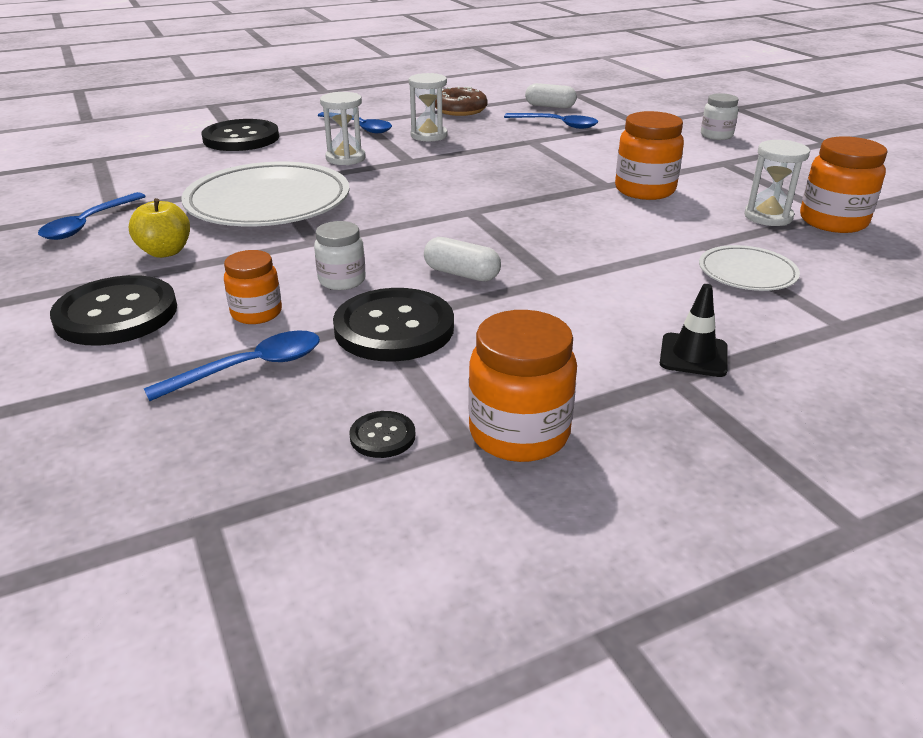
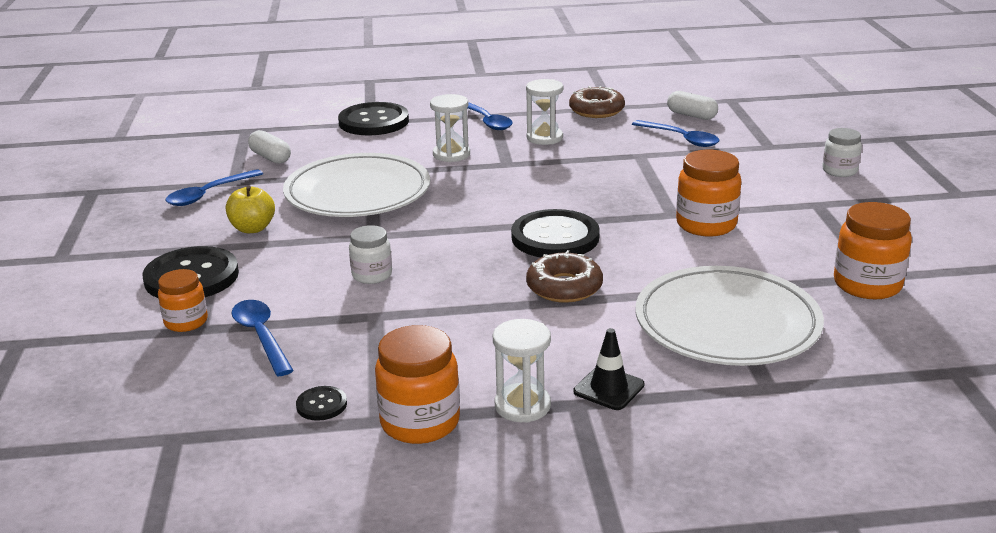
camera: 20 degrees right, 5 degrees down
(250, 368) = (261, 336): blue spoon -> blue spoon turned 105 degrees counterclockwise
(256, 313) = (291, 293): orange jar -> orange jar (186, 322)
(394, 328) = (385, 323): black button -> black button (555, 237)
(461, 274) = (472, 284): white capsule -> white capsule (270, 157)
(560, 263) = (564, 287): none -> brown donut
(747, 273) = (727, 324): white plate -> white plate, size x2.01
(768, 217) = (804, 270): white hourglass -> white hourglass (522, 406)

